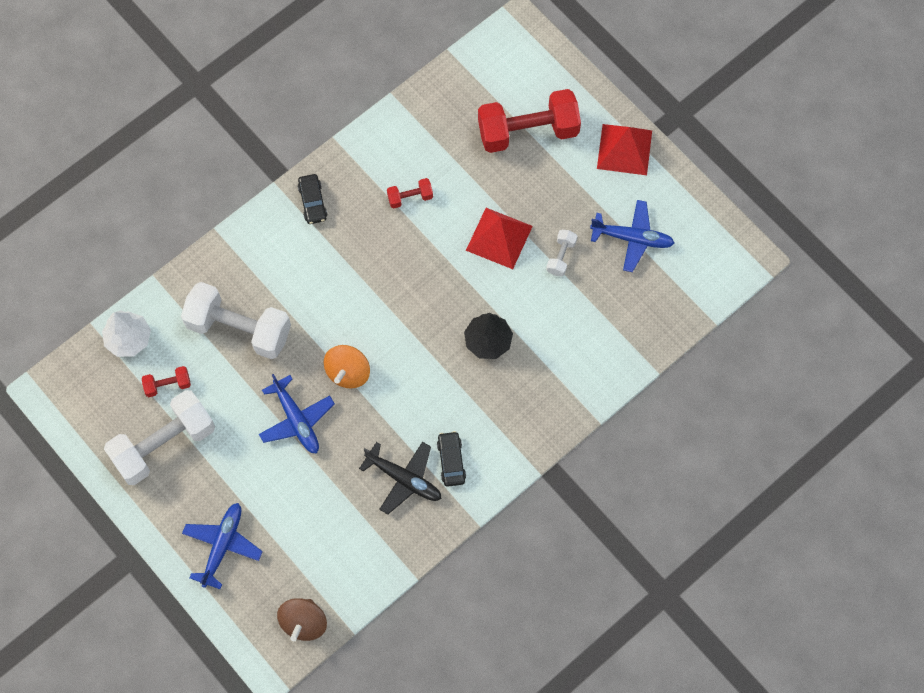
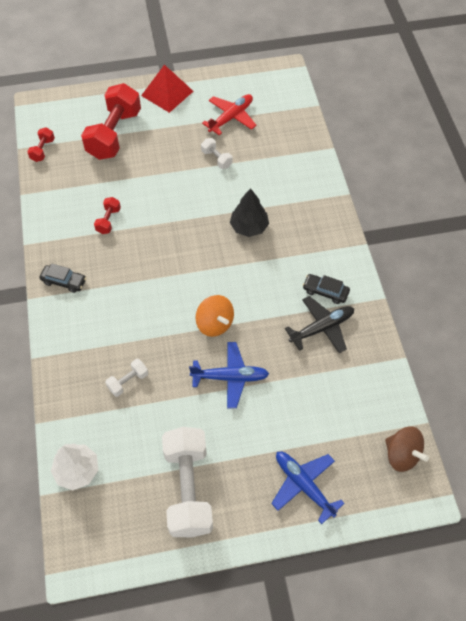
camera: 60 degrees left, 10 degrees down
(168, 385) = (138, 459): red dumbbell -> red dumbbell (43, 150)
(239, 329) = (128, 381): white dumbbell -> white dumbbell, size x0.45
(499, 238) = (178, 185): red pyramid -> none
(632, 238) = (231, 117): blue plane -> red plane

